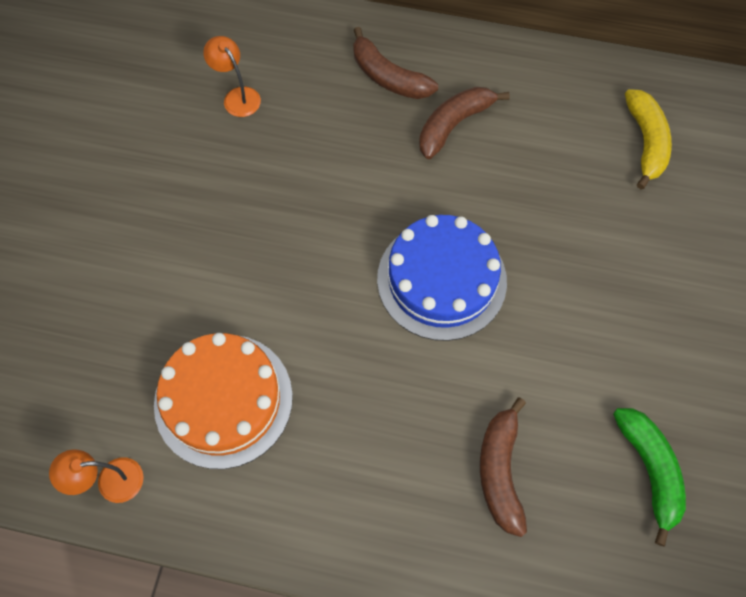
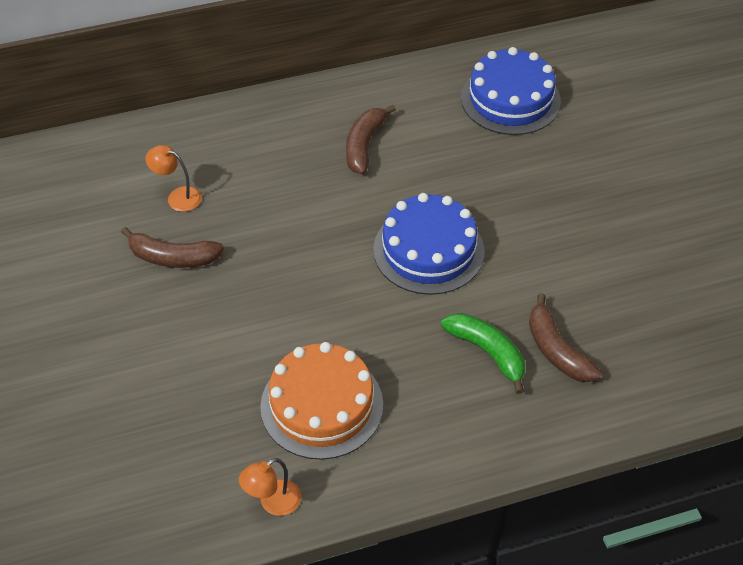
camera: 30 degrees left, 15 degrees down
(388, 77) = (290, 134): brown banana -> brown banana (173, 257)
(645, 142) = (510, 99): yellow banana -> blue cake
(649, 470) = (654, 300): green banana -> green banana (487, 352)

